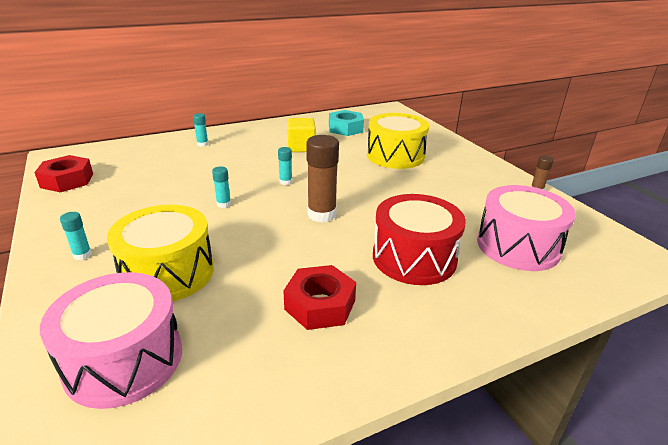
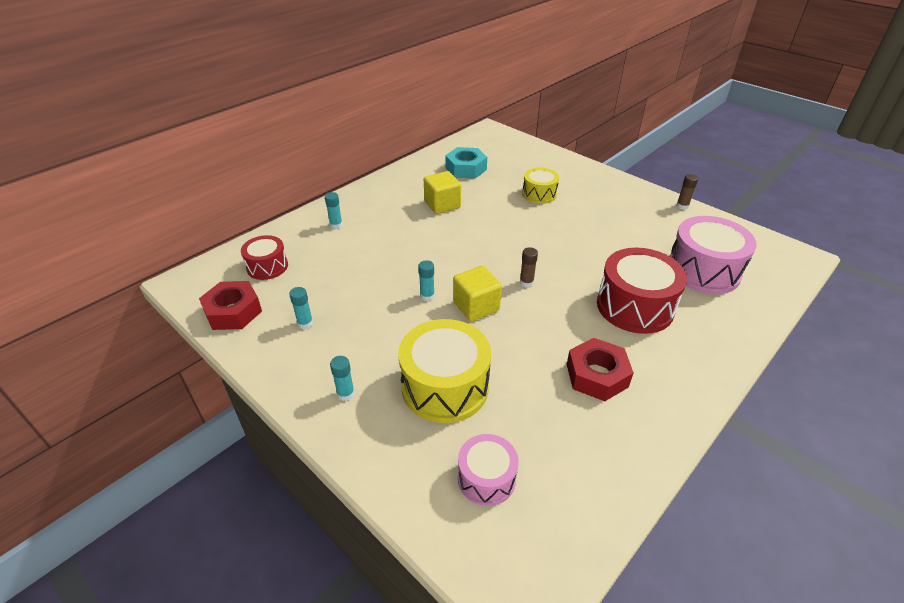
camera: 20 degrees left, 10 degrees up
(123, 159) = (267, 266): none -> red drum
(124, 360) = (486, 478): pink drum -> pink drum, size x0.58
(258, 221) = (476, 306): none -> yellow cube
(285, 182) = (463, 253): turquoise glue stick -> turquoise glue stick (305, 323)
(322, 214) = (526, 282): brown glue stick -> brown glue stick, size x0.50
(395, 156) = (539, 194): yellow drum -> yellow drum, size x0.58

